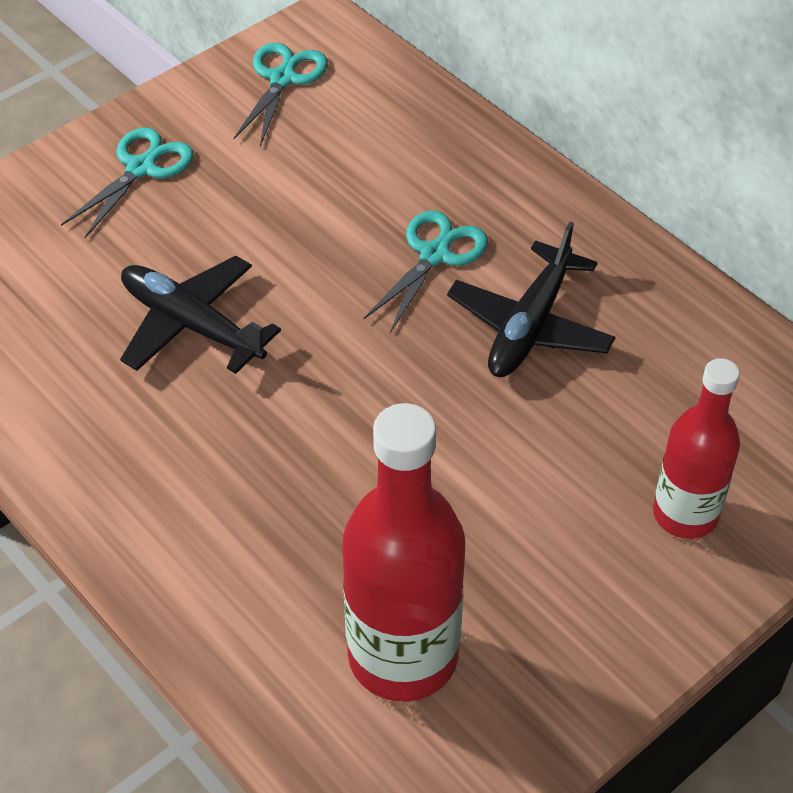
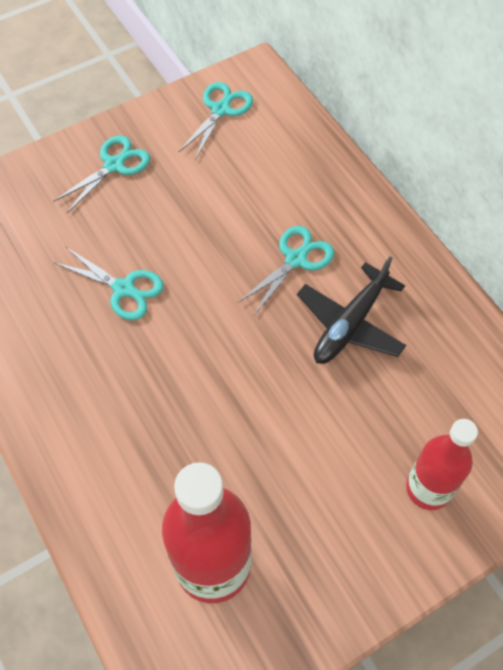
camera: 10 degrees right, 10 degrees up
(192, 325) = (123, 289): black plane -> turquoise scissors

